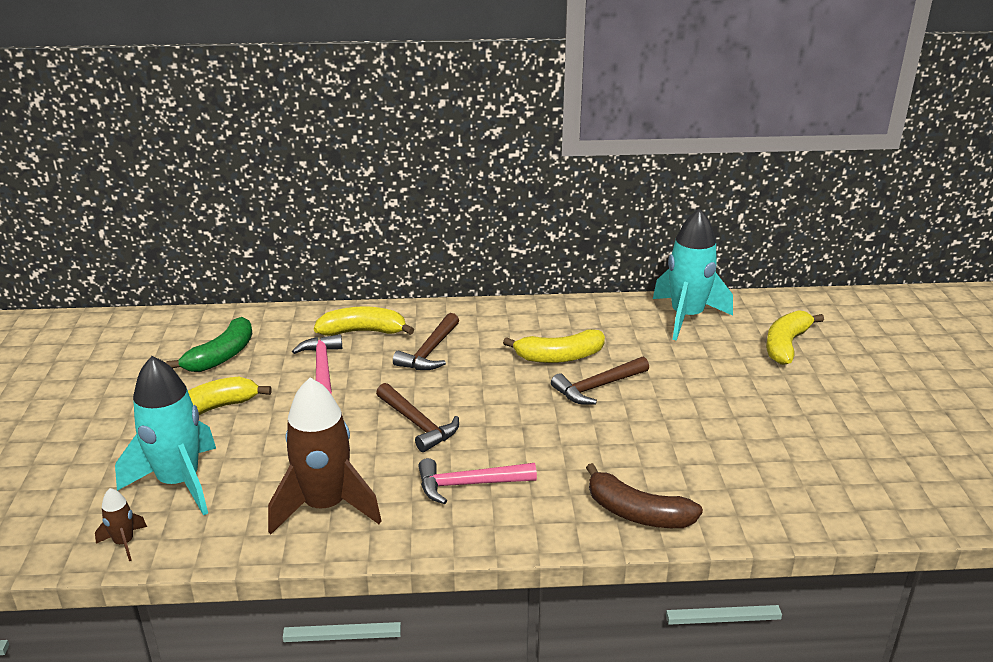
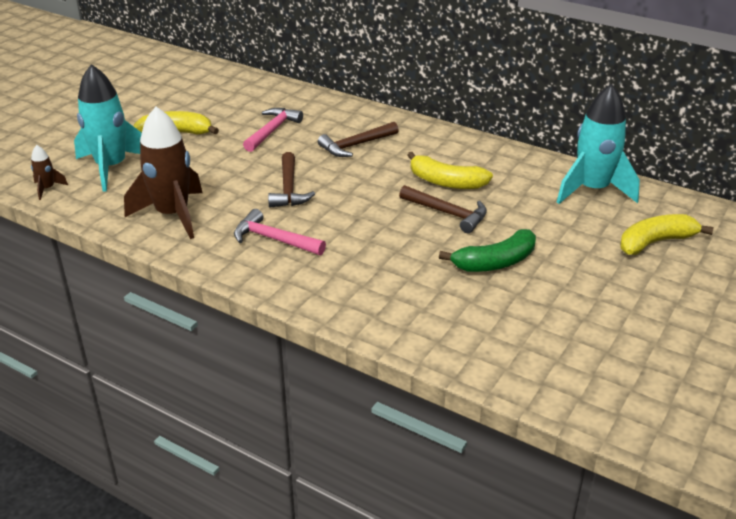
camera: 35 degrees right, 5 degrees up
(221, 356) = (220, 102): green banana -> green banana (495, 262)
(363, 332) = (327, 116): yellow banana -> none
(597, 387) = (447, 213): brown hammer -> brown hammer turned 150 degrees counterclockwise
(637, 513) = (364, 307): brown banana -> none

